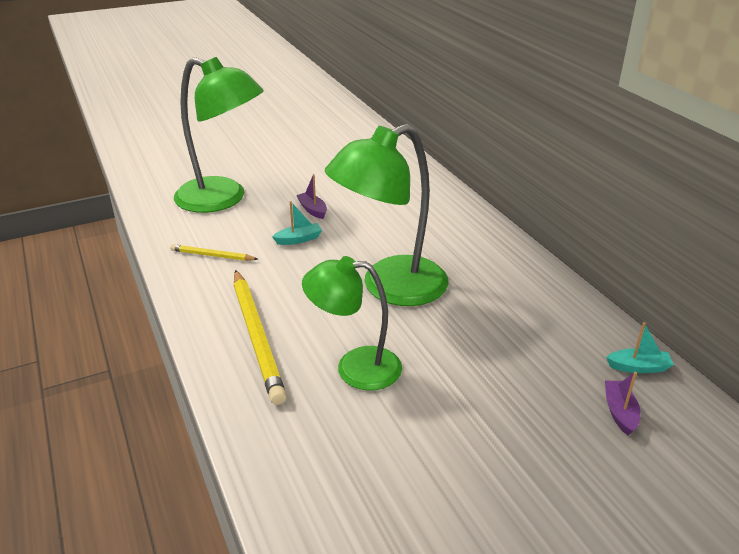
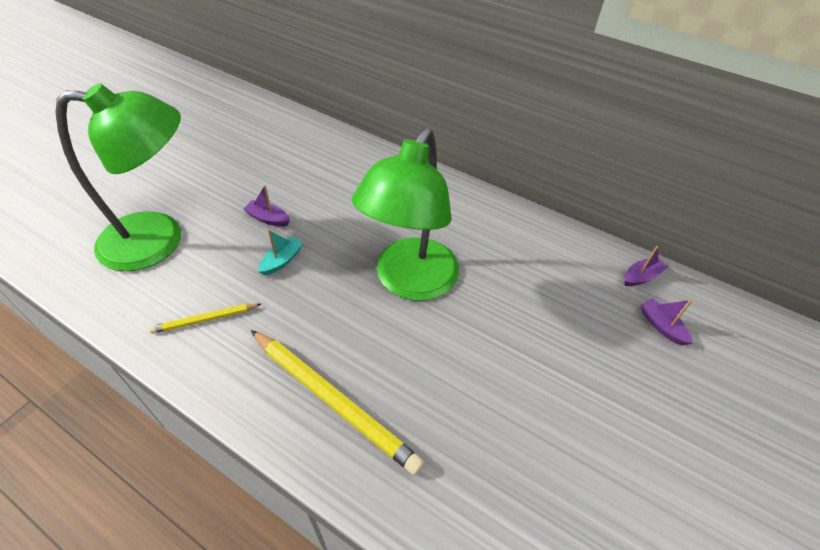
camera: 35 degrees left, 15 degrees up
(355, 367) = (449, 388): green lamp -> none
(638, 367) = (641, 277): turquoise boat -> purple boat

